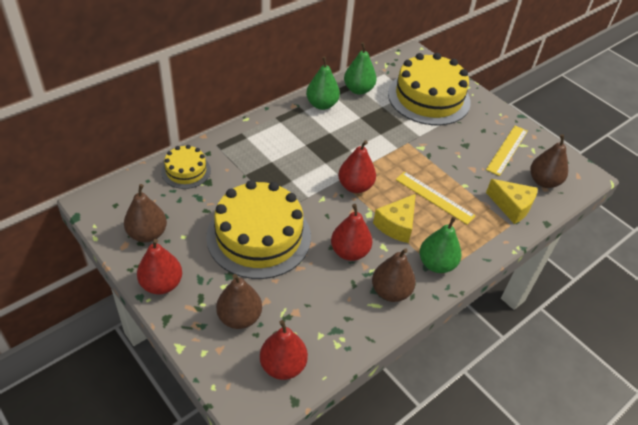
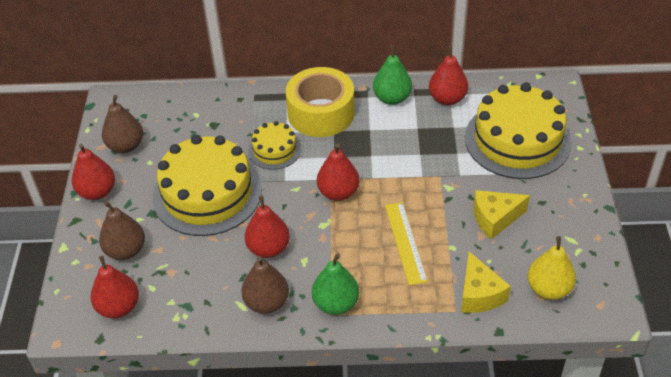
camera: 45 degrees right, 0 degrees up
(186, 171) = (206, 106): yellow cake -> yellow cake (274, 150)
(282, 136) = (321, 113): none -> yellow tape
(358, 90) = (447, 99): green pear -> red pear
(396, 225) = (338, 248): yellow cheese -> yellow cheese (495, 218)
(507, 150) = (545, 235): yellow ruler -> none
(543, 181) = (548, 289): brown pear -> yellow pear

